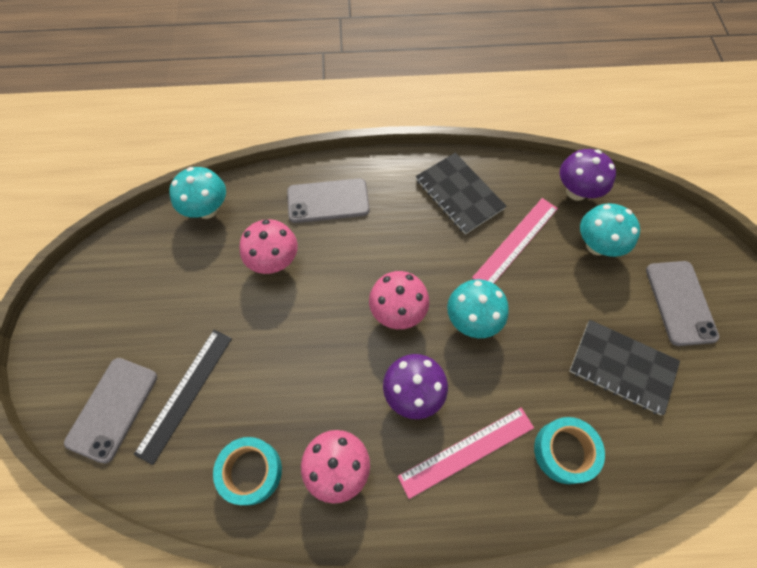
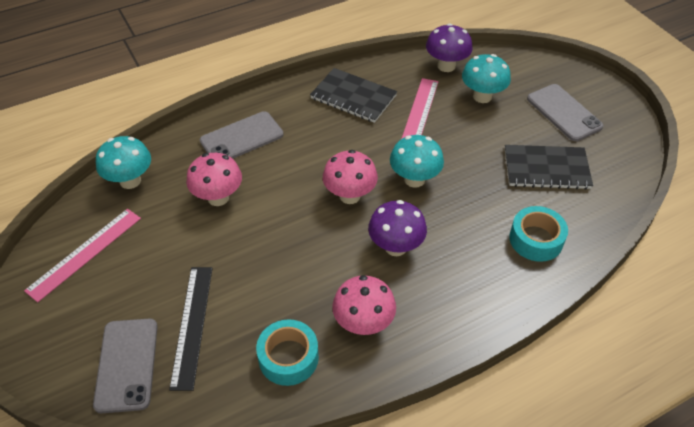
camera: 25 degrees left, 15 degrees down
(467, 452) = (462, 269): pink ruler -> pink ruler (85, 253)

